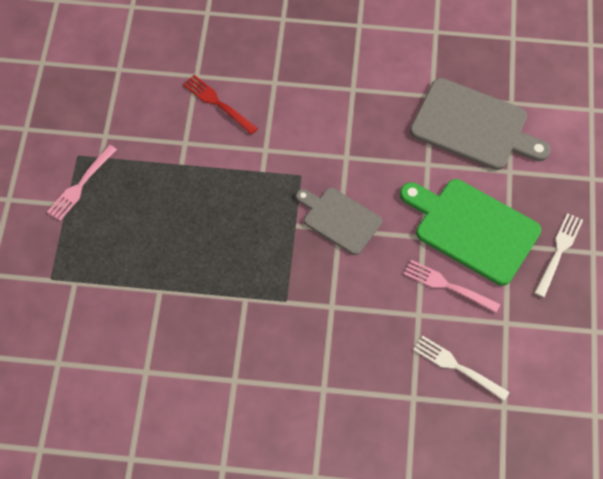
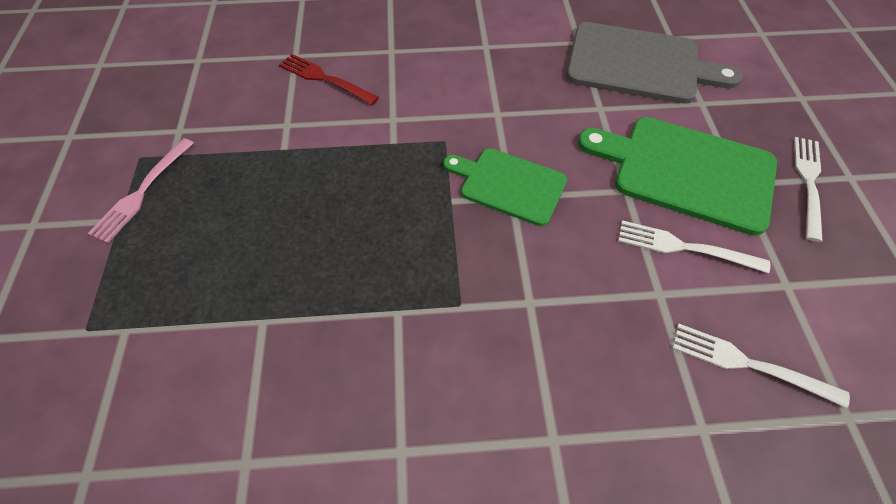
camera: 10 degrees left, 5 degrees down
(339, 219) = (509, 185): grey cutting board -> green cutting board
(448, 286) = (685, 247): pink fork -> white fork

